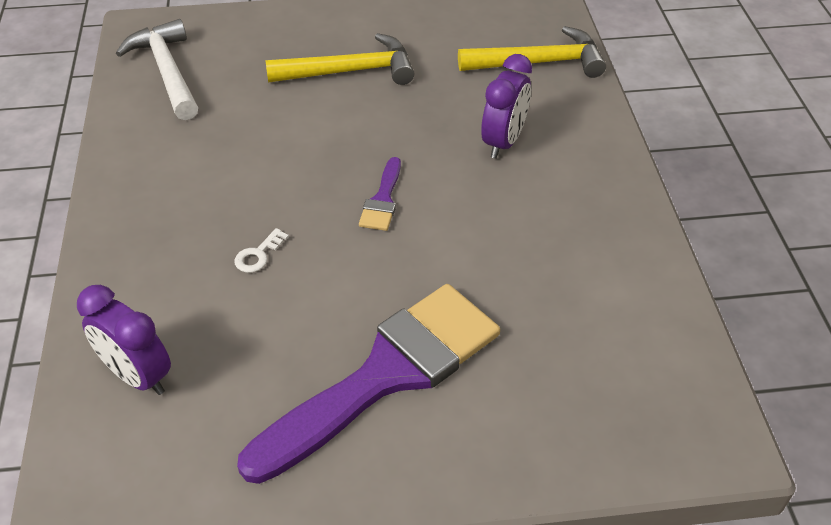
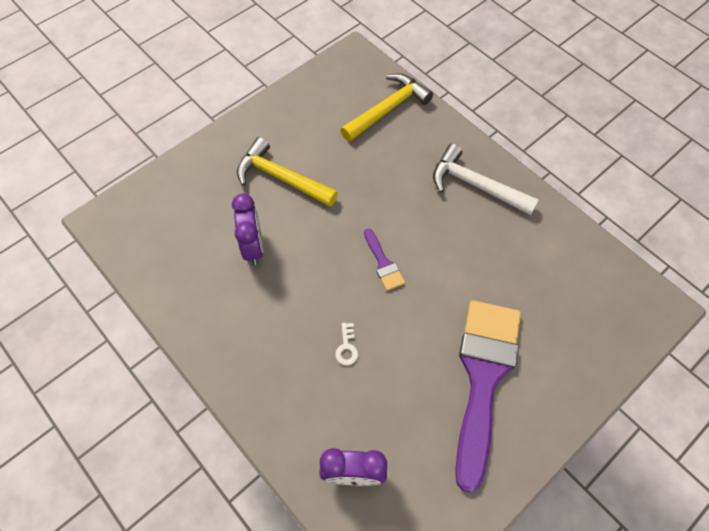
camera: 35 degrees left, 15 degrees up
(167, 71) = (158, 246): white hammer -> white hammer (475, 185)
(350, 71) = (281, 178): yellow hammer -> yellow hammer turned 105 degrees counterclockwise
(503, 142) = (415, 181): purple clock -> purple clock (253, 247)

